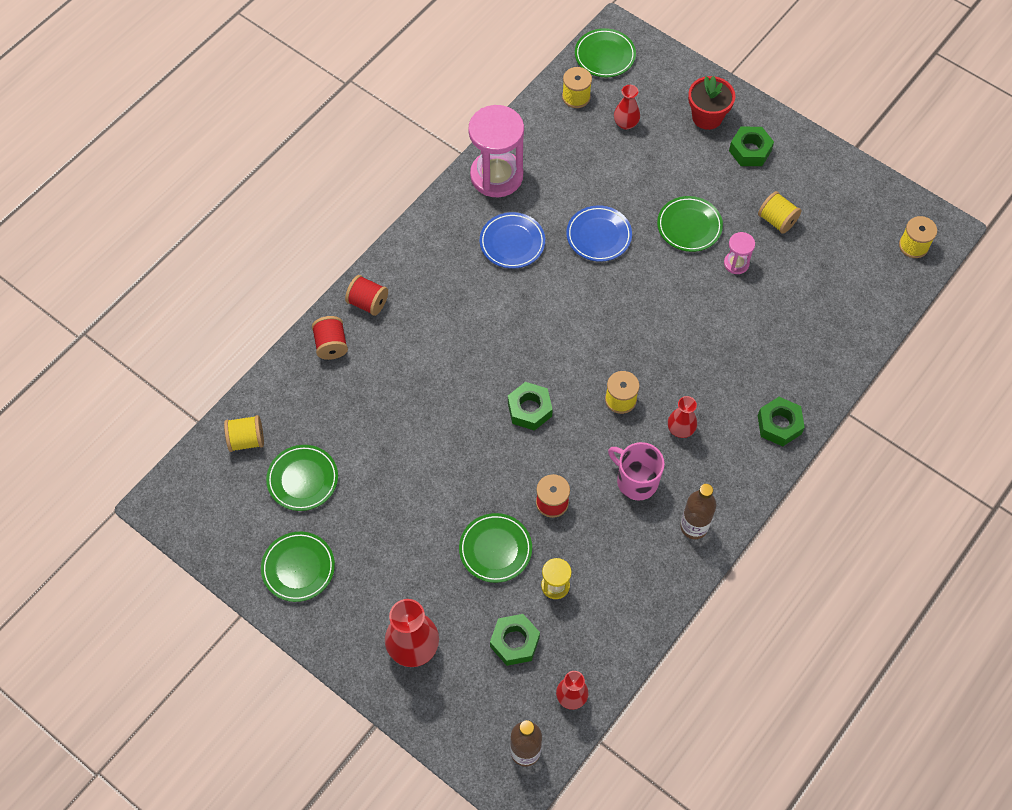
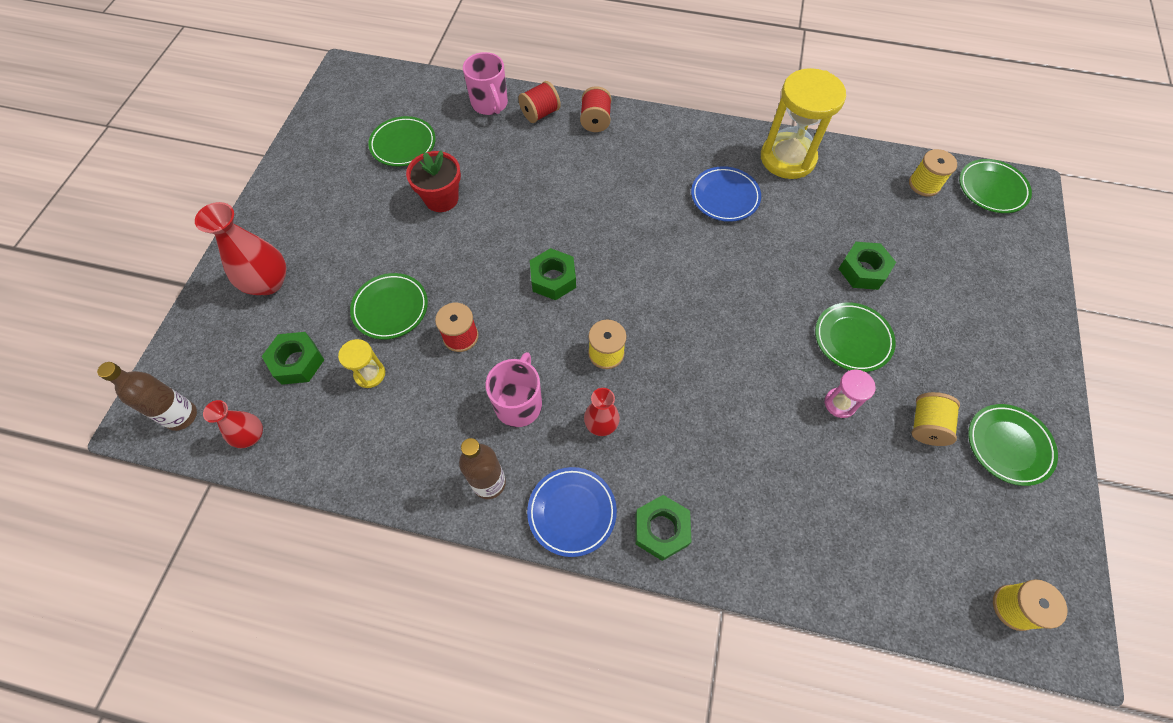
camera: 65 degrees right, 0 degrees up
(246, 440) = (424, 97): yellow spool -> none
(292, 384) = (490, 104): none -> pink mug
(298, 568) = (319, 173): green plate -> green plate (1008, 446)
(496, 176) = (787, 158): pink hourglass -> yellow hourglass
(598, 236) = (782, 262): blue plate -> blue plate (572, 512)
(626, 123) = (929, 236): red vase -> none
(707, 117) = (1000, 305): red flower pot -> red flower pot (441, 199)
(750, 151) = (993, 363): green nut -> green nut (863, 270)

